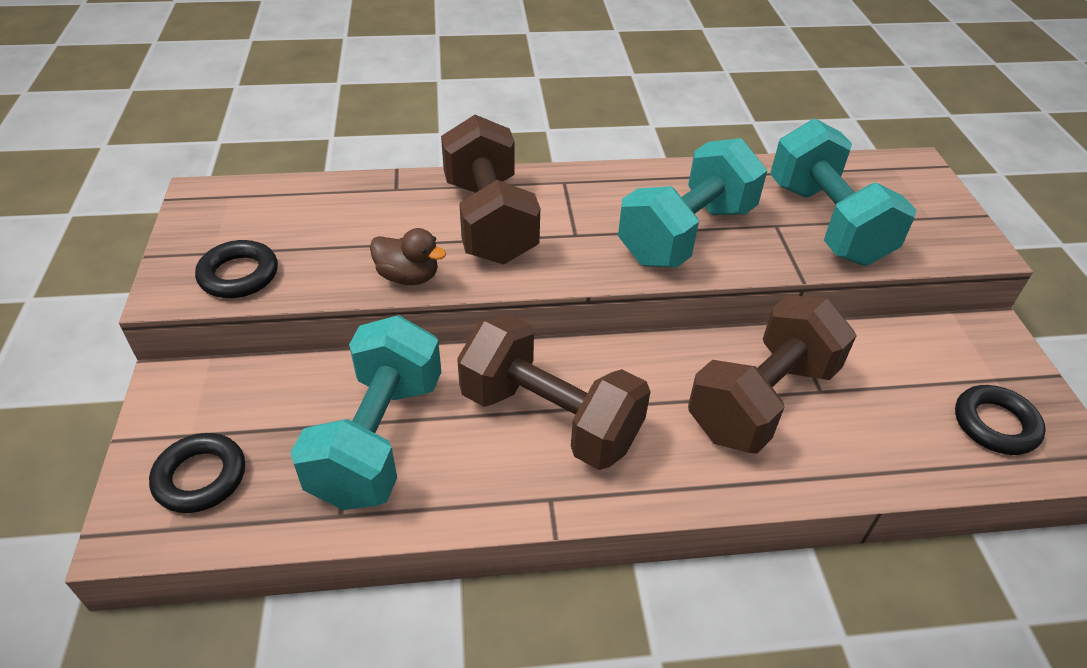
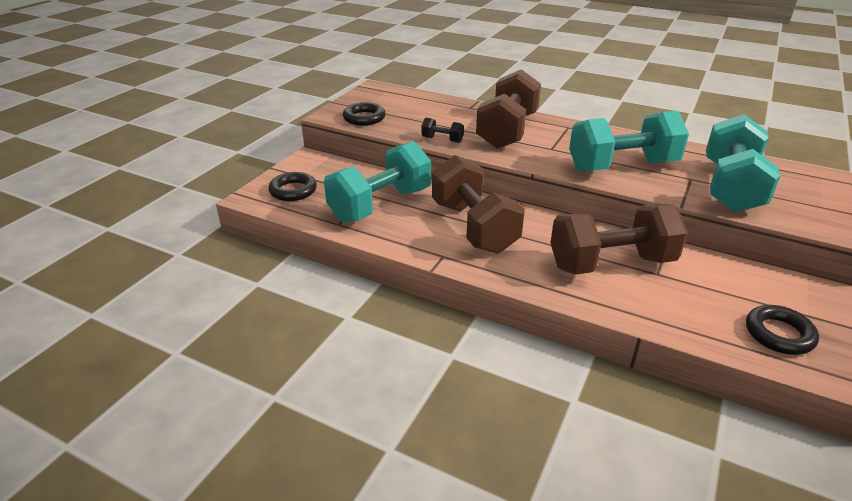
camera: 35 degrees right, 10 degrees down
(408, 277) = (442, 140): brown duck -> black dumbbell

